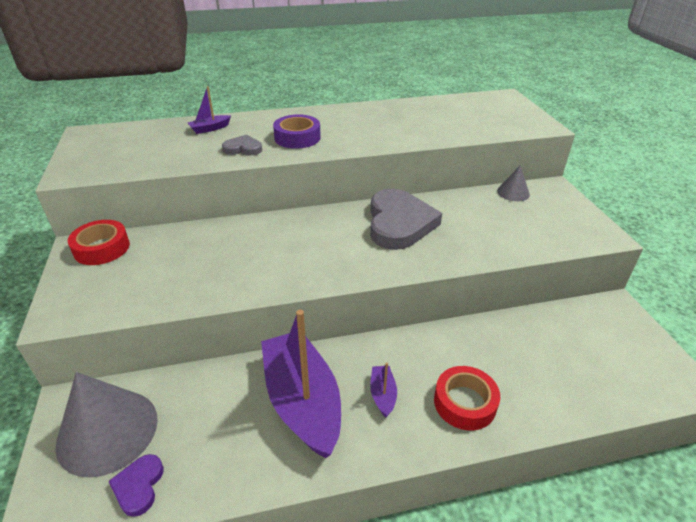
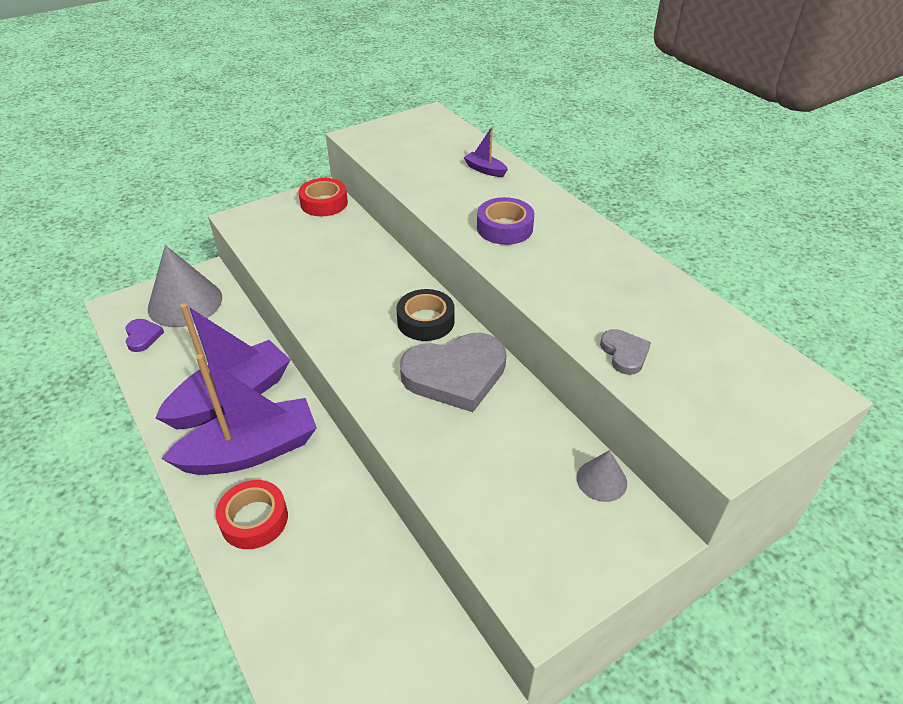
camera: 70 degrees right, 5 degrees up
(139, 486) = (142, 336): purple heart -> purple heart turned 90 degrees clockwise
(243, 148) = (455, 202): grey heart -> grey heart (624, 353)
(330, 224) = (426, 321): none -> black tape
(383, 394) = (251, 451): purple boat -> purple boat, size x2.46

